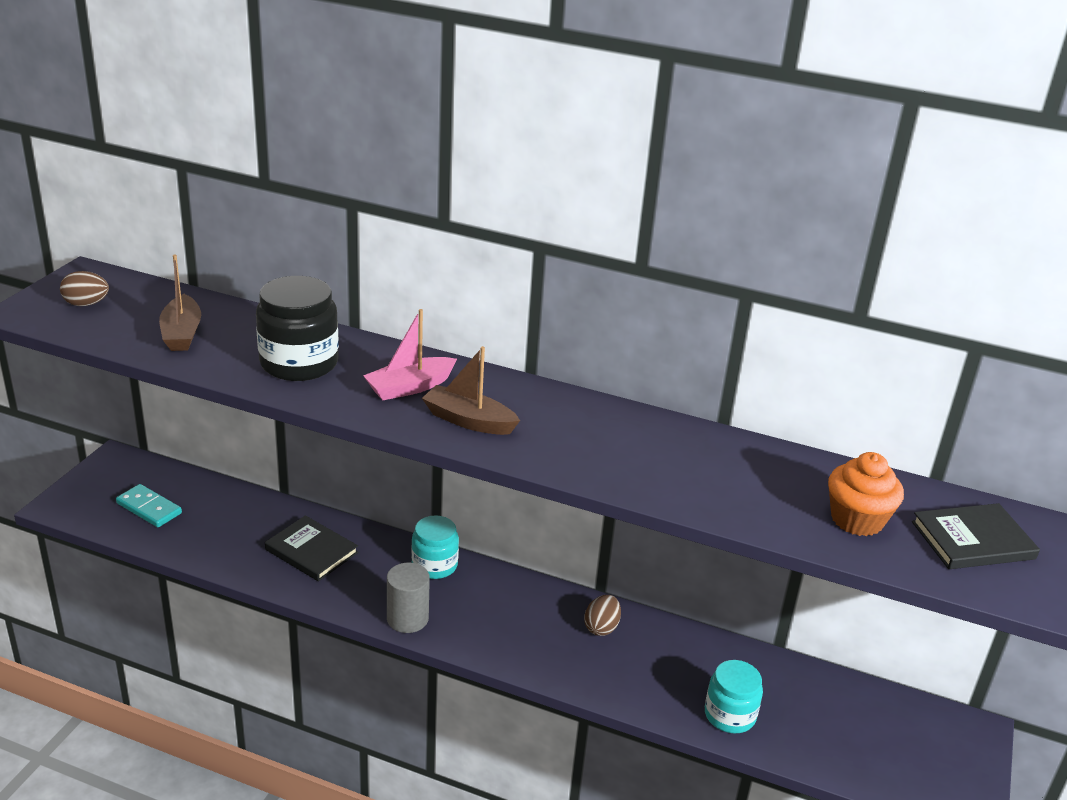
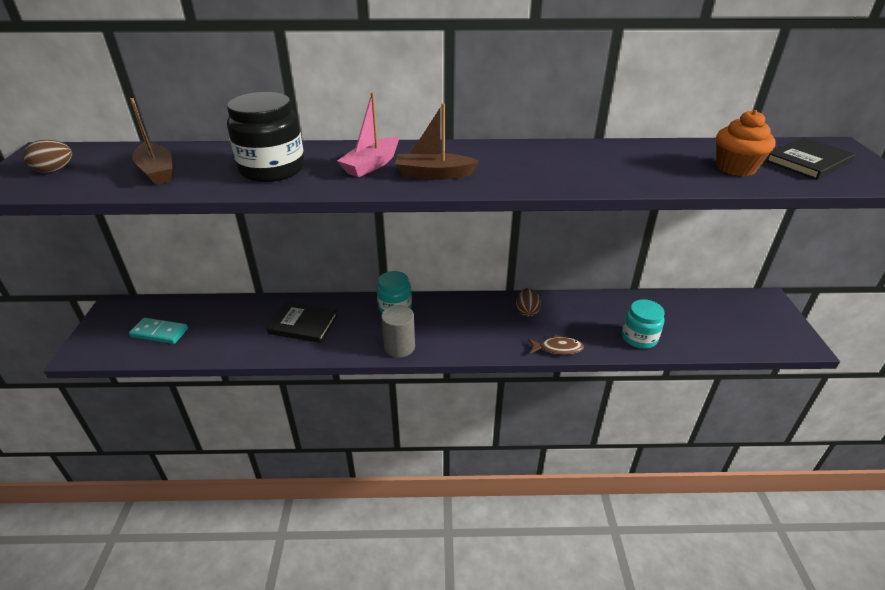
camera: 20 degrees left, 5 degrees up
(606, 690) = (557, 348): none -> brown fish

